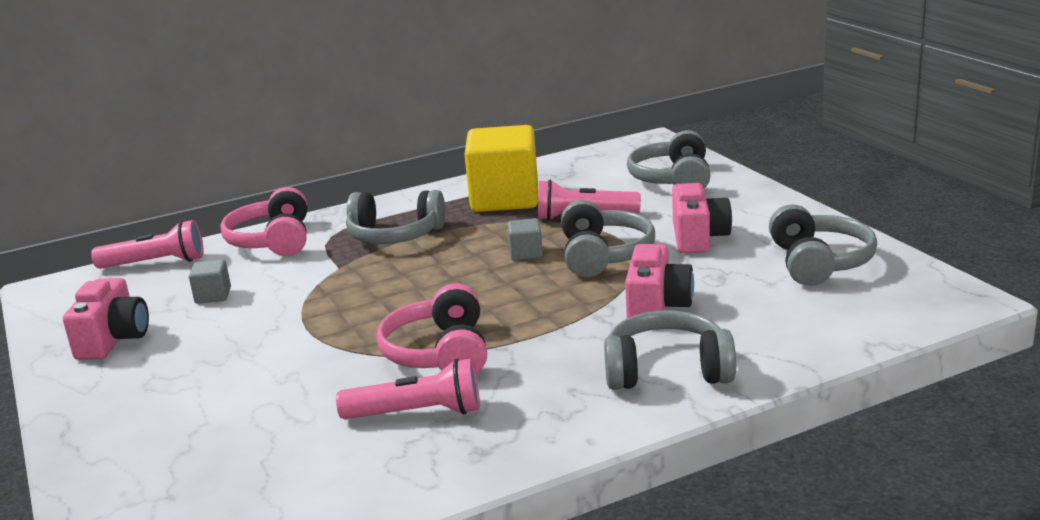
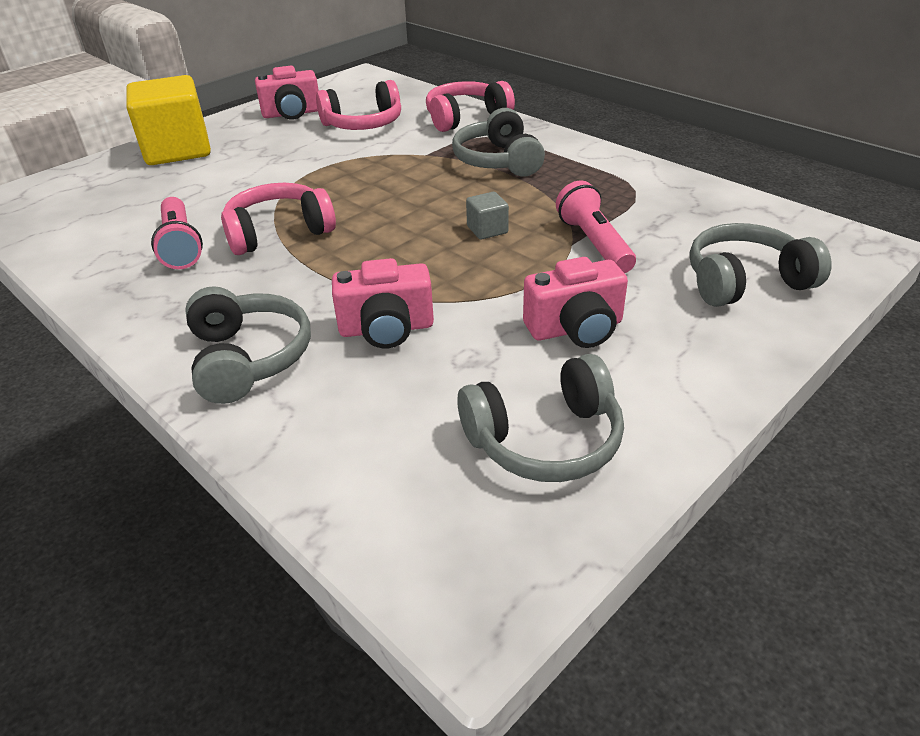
camera: 70 degrees right, 15 degrees up
(155, 263) = (411, 92): pink flashlight -> none
(213, 296) = (363, 124): grey cube -> pink headphones
(505, 199) = (612, 191): yellow cube -> yellow cube (178, 150)
(603, 255) = (500, 273): grey headphones -> none

